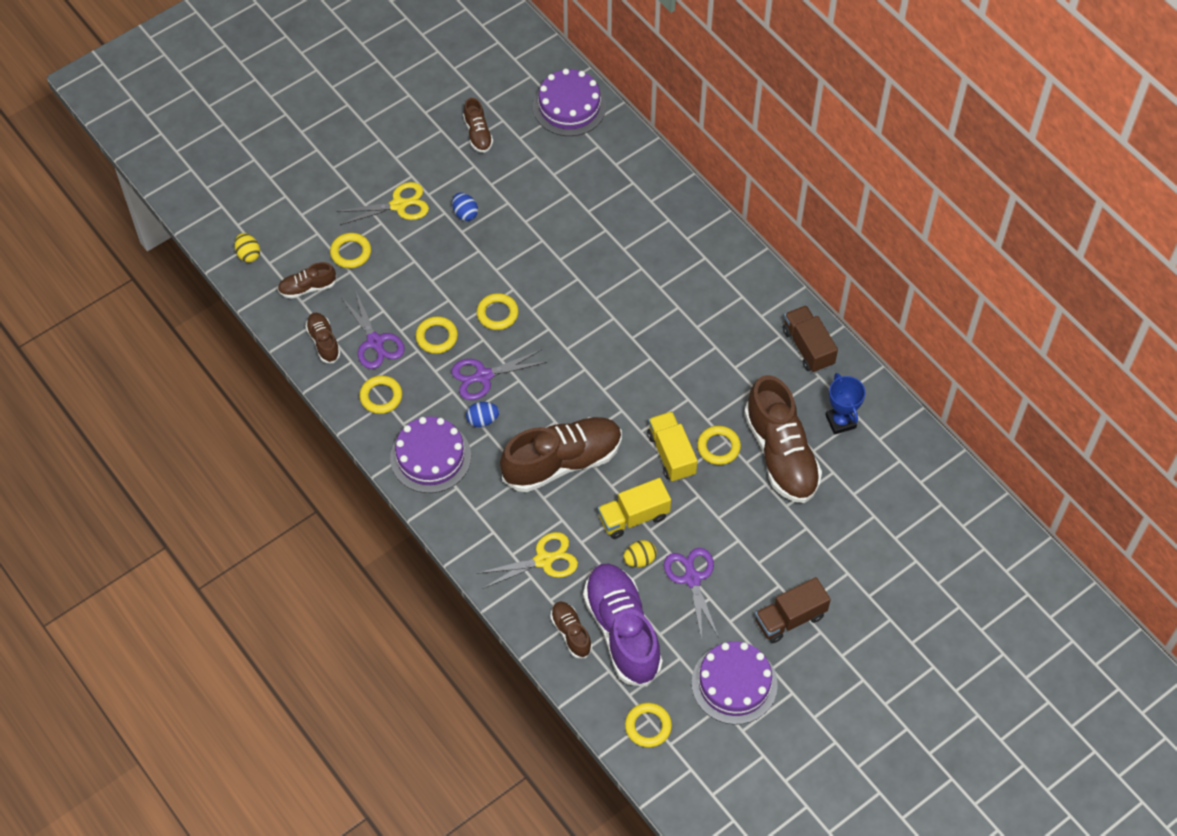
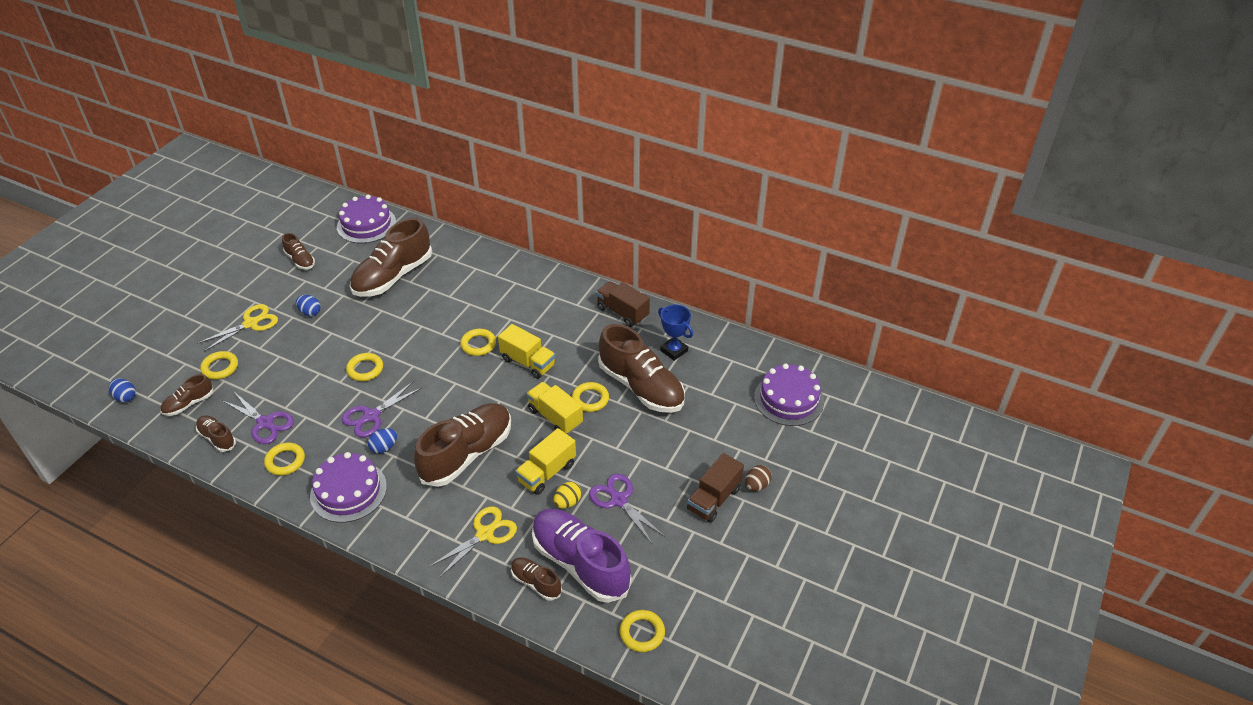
camera: 25 degrees left, 15 degrees down
(248, 254) = (125, 397): yellow egg -> blue egg
(436, 337) = (319, 402): yellow ring -> yellow ring (478, 344)
(572, 196) = (393, 276): none -> brown shoe
(672, 373) = (528, 362): none -> yellow truck
(734, 683) = (697, 567): purple cake -> purple cake (789, 399)
(843, 622) = (756, 485): none -> brown egg

